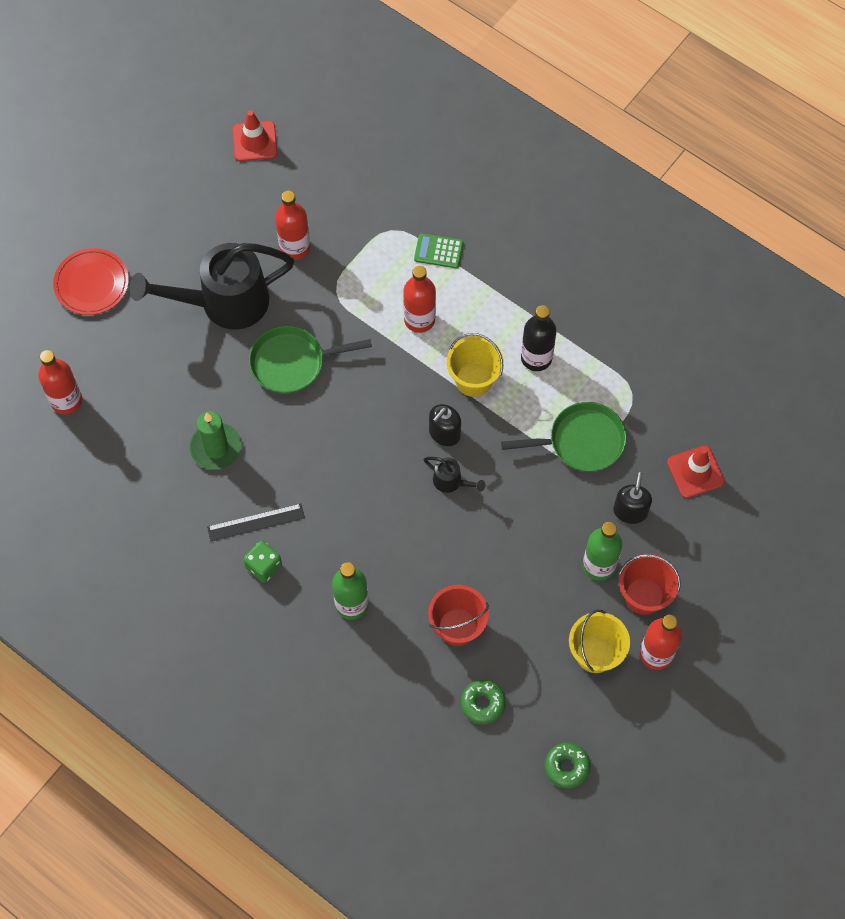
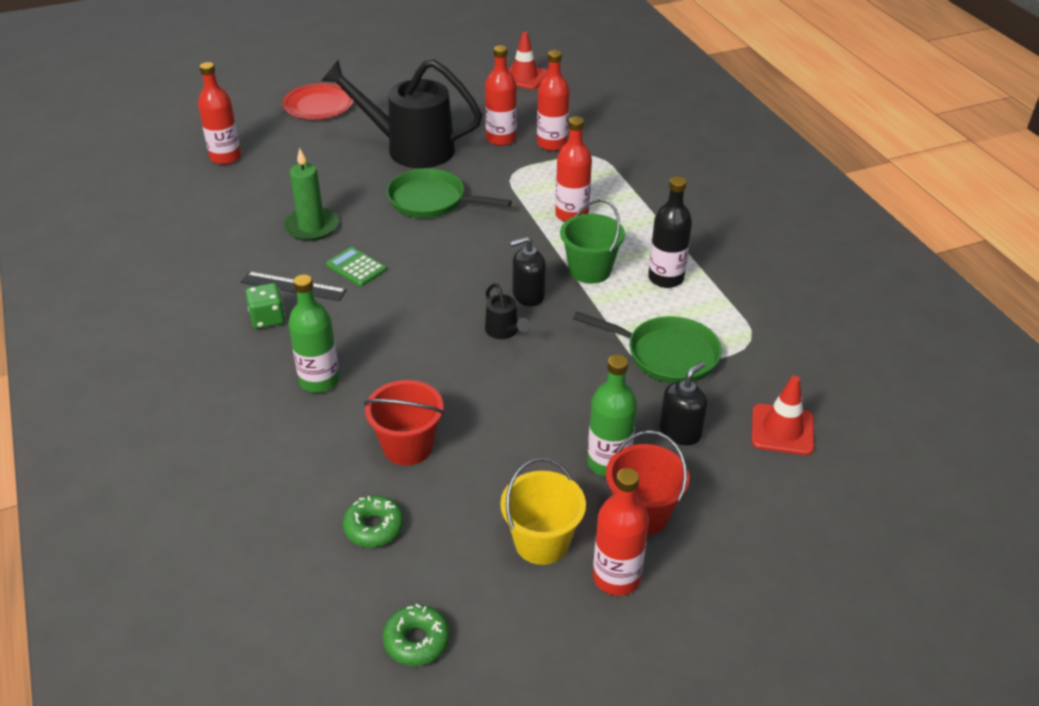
camera: 30 degrees right, 25 degrees down
(344, 232) = (552, 144): none -> red bottle
(438, 251) = (627, 181): green calculator -> green calculator (356, 267)
(474, 379) = (590, 270): yellow bucket -> green bucket

